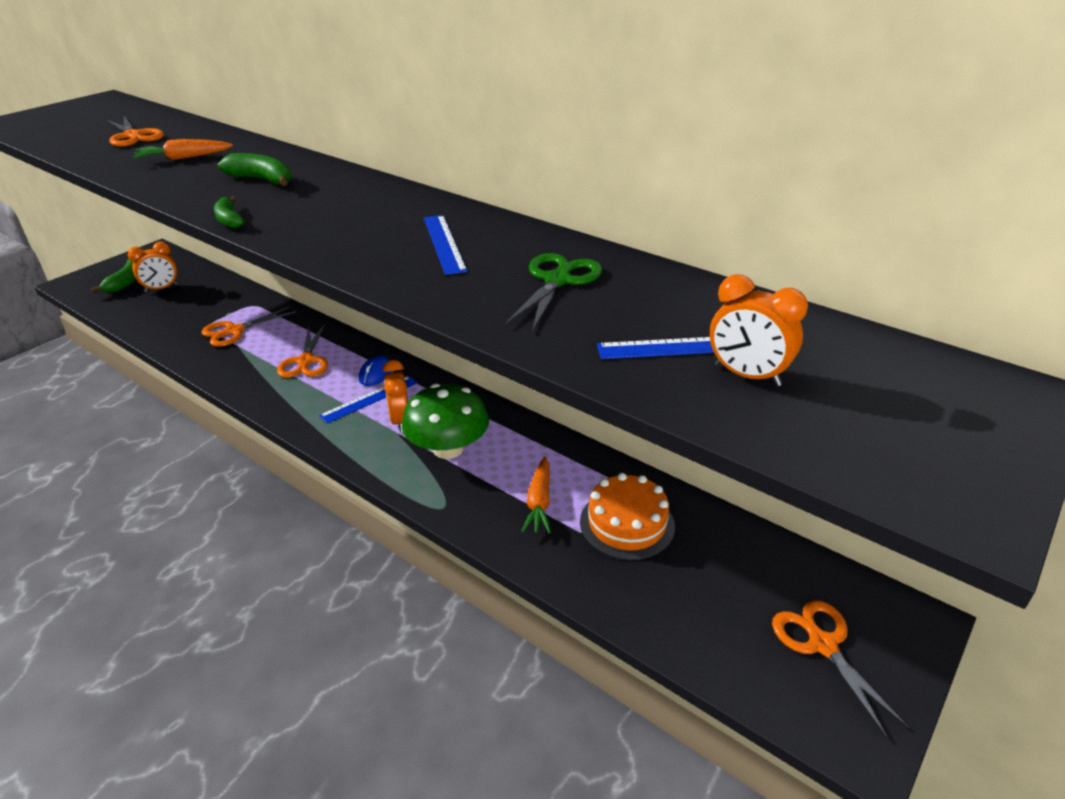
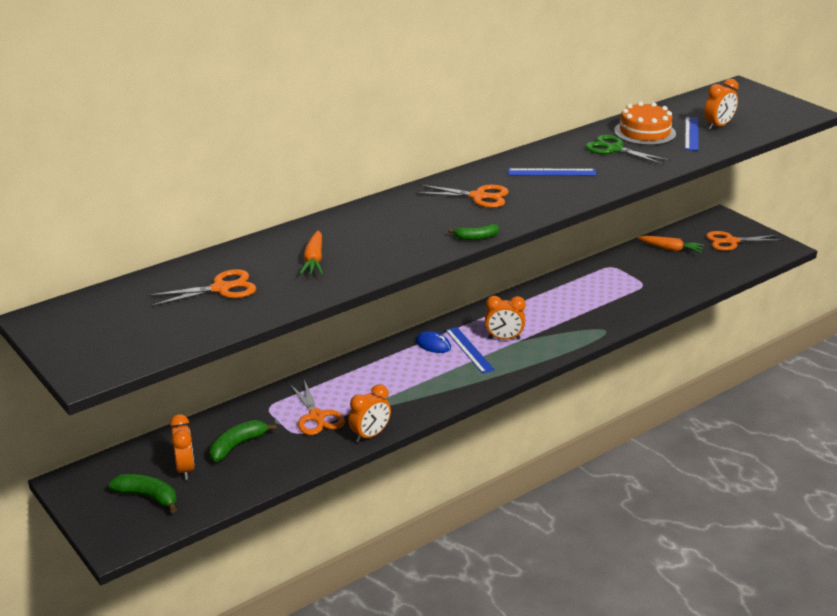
camera: 75 degrees left, 5 degrees down
(199, 364) = (370, 435): none -> orange clock
(262, 180) = (396, 226): green banana -> green banana (237, 446)
(305, 361) = (395, 378): orange scissors -> orange scissors (478, 196)
(448, 448) = (545, 322): green mushroom -> none
(539, 502) = (610, 297): orange carrot -> orange carrot (670, 249)
(627, 523) = (637, 273): orange cake -> orange cake (644, 132)

